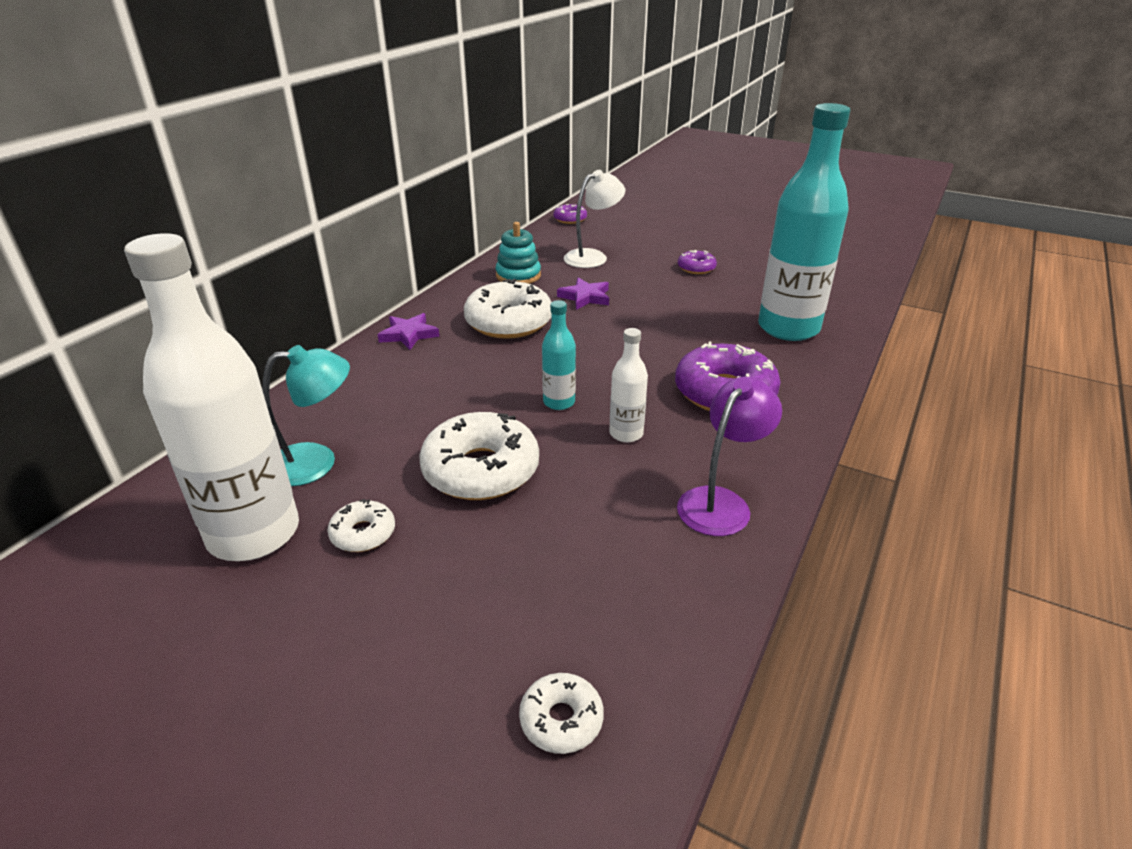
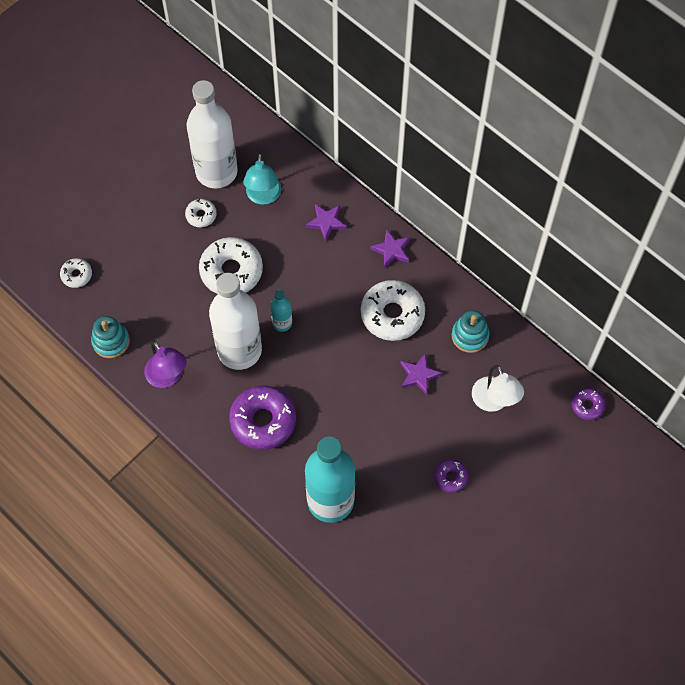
camera: 105 degrees right, 30 degrees up
(367, 391) = (326, 222): none -> purple star
(626, 434) = (239, 350): white bottle -> white bottle, size x2.23
(697, 602) = (111, 341): none -> turquoise stacking toy

